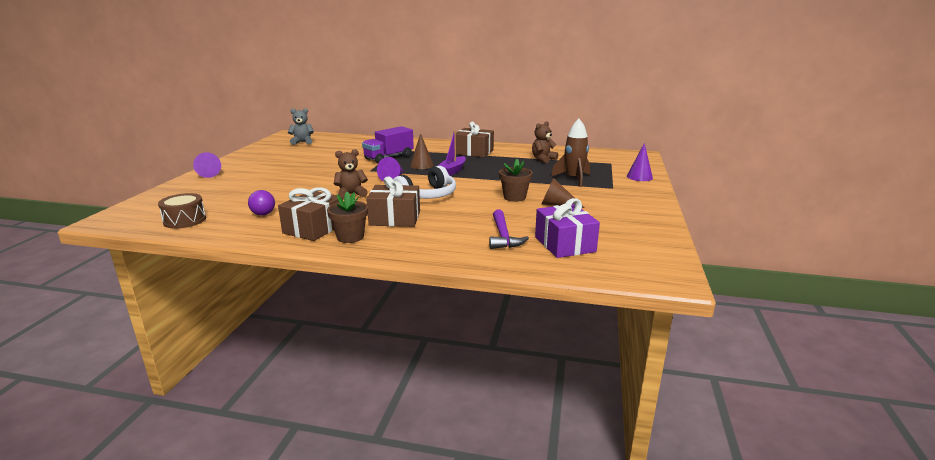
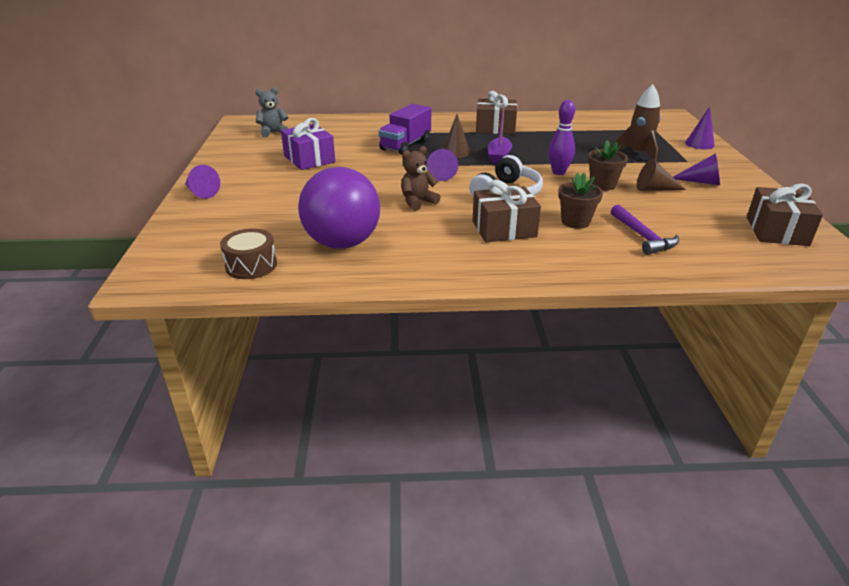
camera: 15 degrees left, 10 degrees up
(263, 214) = (342, 243): purple ball -> purple ball, size x2.47
(314, 228) = (426, 255): brown gift -> brown gift (777, 231)
(350, 237) = (481, 261): brown flower pot -> brown flower pot (575, 221)
(488, 185) = (558, 172): none -> purple bowling pin
(543, 159) = (580, 131): brown teddy bear -> none
(564, 244) = (712, 238): purple gift -> purple gift (309, 159)
(606, 203) = (701, 182): none -> purple cone

